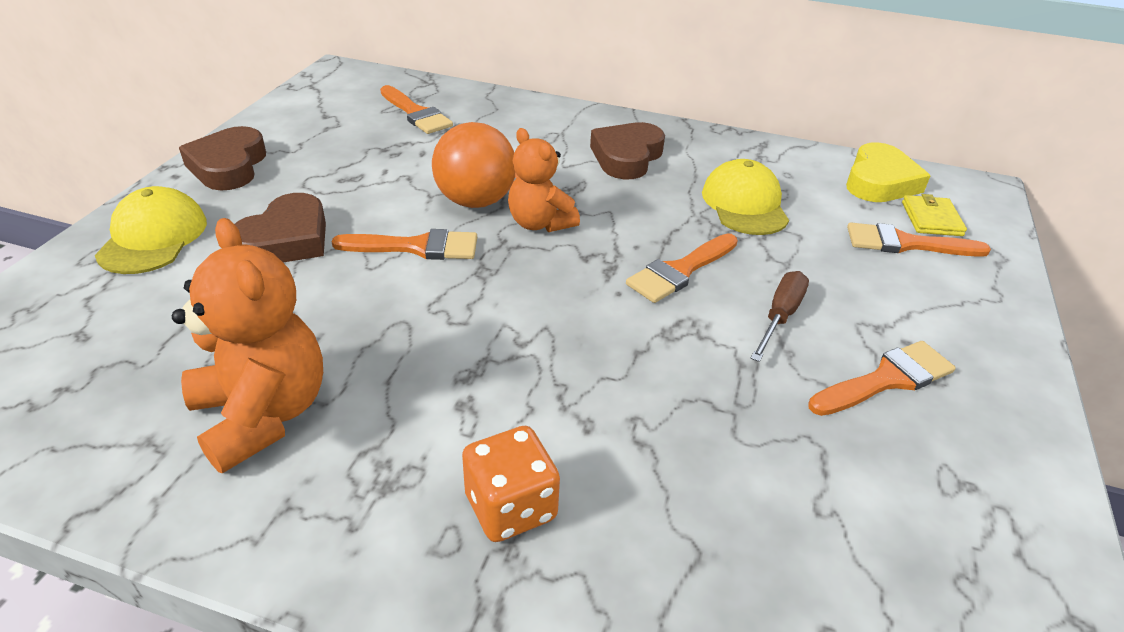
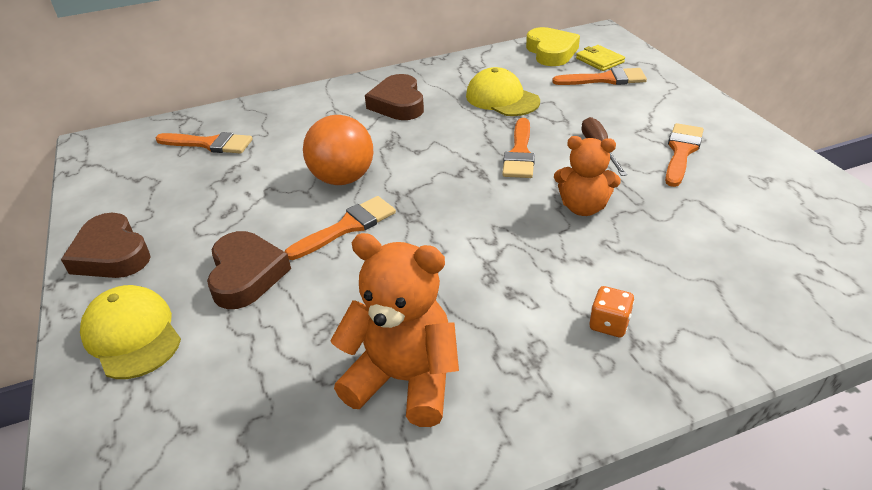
camera: 35 degrees left, 0 degrees up
(510, 507) = (609, 324): orange dice -> orange dice, size x0.66
(540, 223) = (404, 170): orange teddy bear -> orange teddy bear (583, 207)
(906, 244) = (605, 79): orange brush -> orange brush turned 150 degrees counterclockwise

